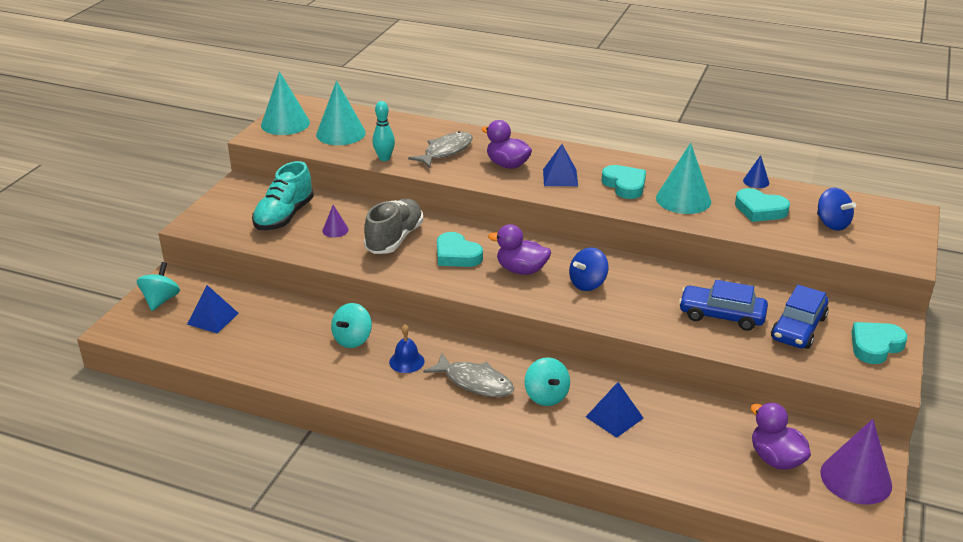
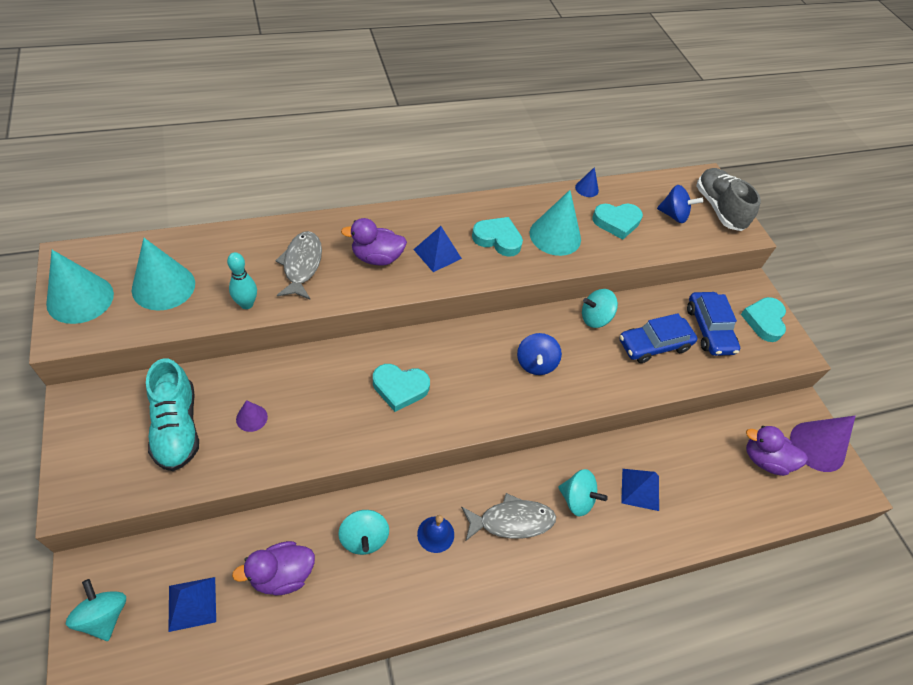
camera: 45 degrees left, 20 degrees up
(394, 239) = (323, 398): grey shoe -> grey shoe (718, 208)
(521, 270) = (470, 376): purple duck -> purple duck (282, 575)
(680, 279) = (595, 318): none -> turquoise spinning top

